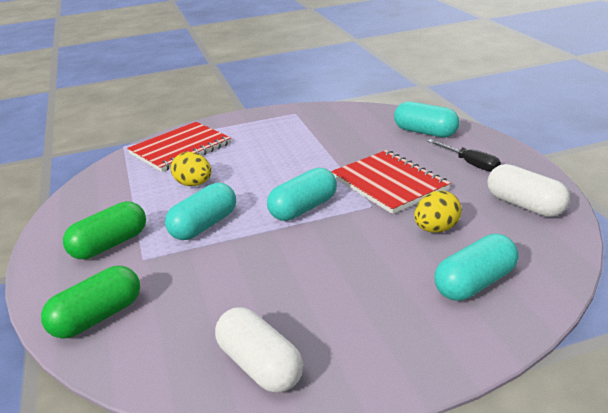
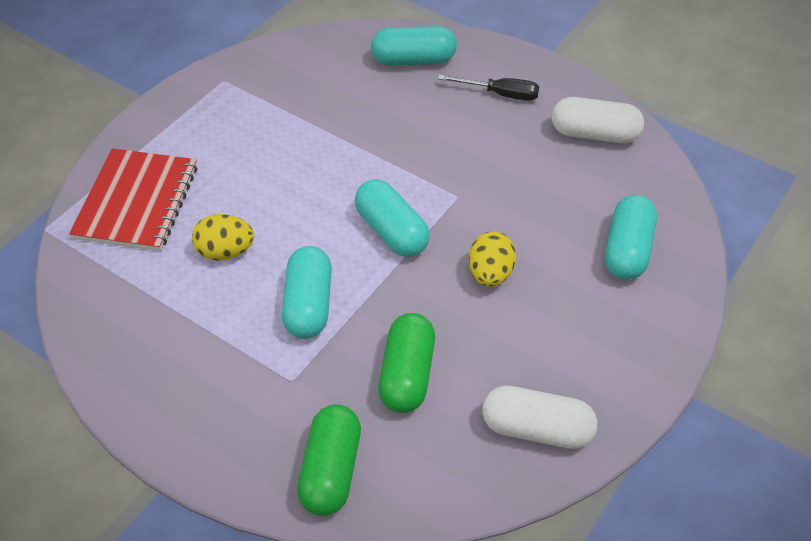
camera: 40 degrees left, 20 degrees up
(109, 245) = (229, 383): green capsule -> green capsule (407, 375)
(303, 208) = (391, 231): turquoise capsule -> turquoise capsule turned 45 degrees counterclockwise
(389, 183) = (446, 157): red notebook -> none
(436, 229) = (544, 201): yellow egg -> yellow egg (490, 274)

